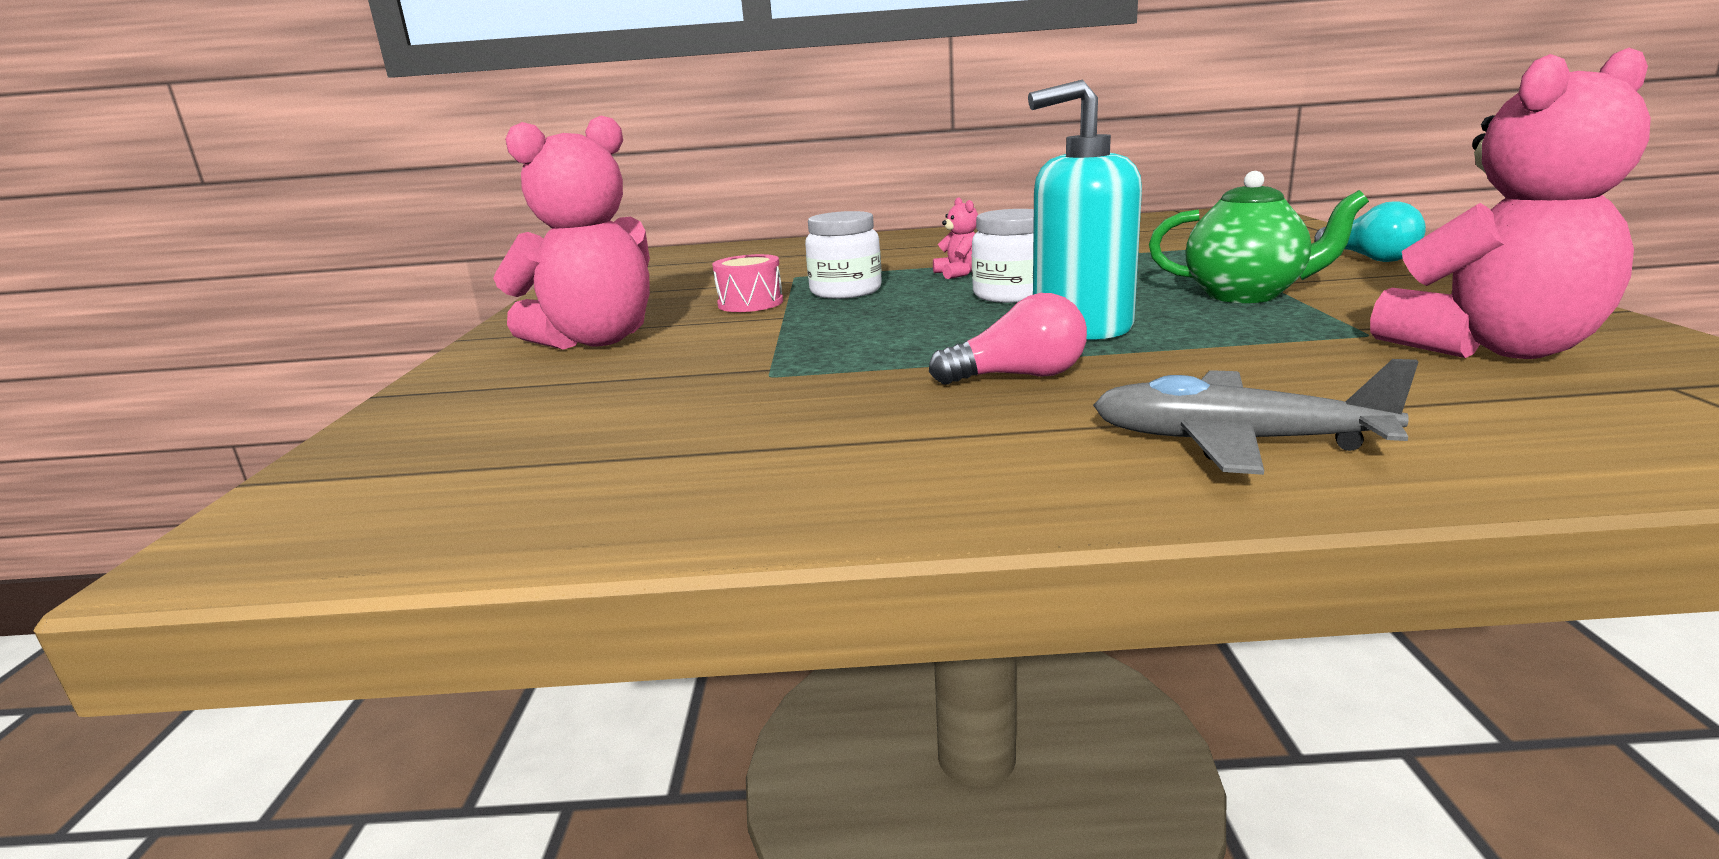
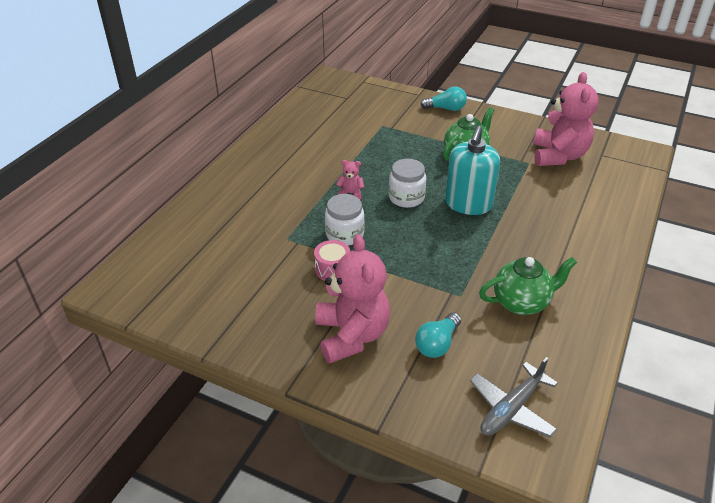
camera: 65 degrees left, 20 degrees up
(607, 387) = (437, 344): none -> turquoise light bulb
(801, 422) = (521, 303): none -> green teapot
(1018, 376) = (512, 241): pink light bulb -> none
(1234, 442) = (593, 232): grey plane -> grey plane (511, 409)

